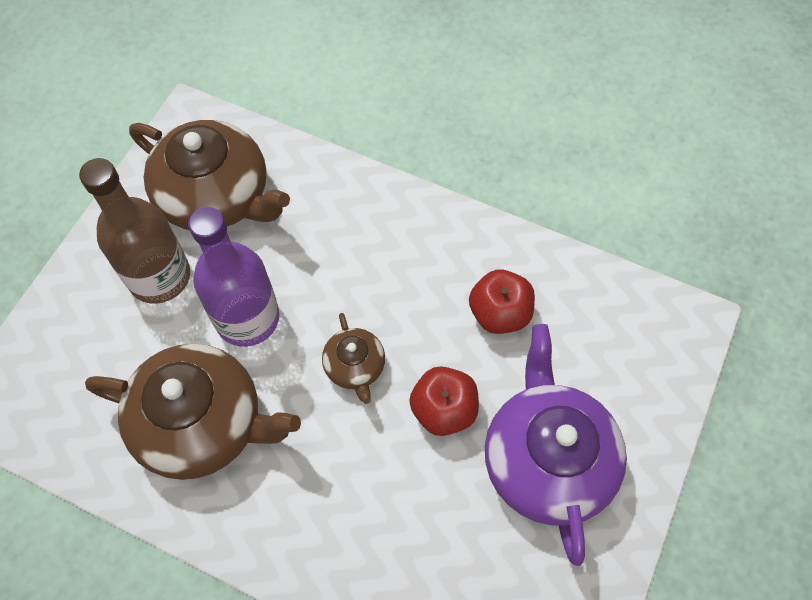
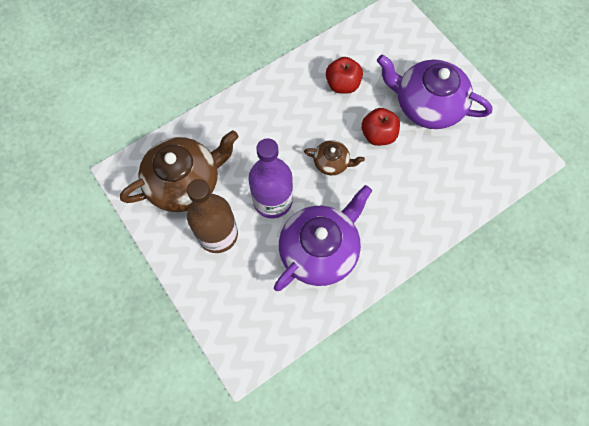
camera: 60 degrees left, 5 degrees up
(202, 423) = (320, 249): brown teapot -> purple teapot

